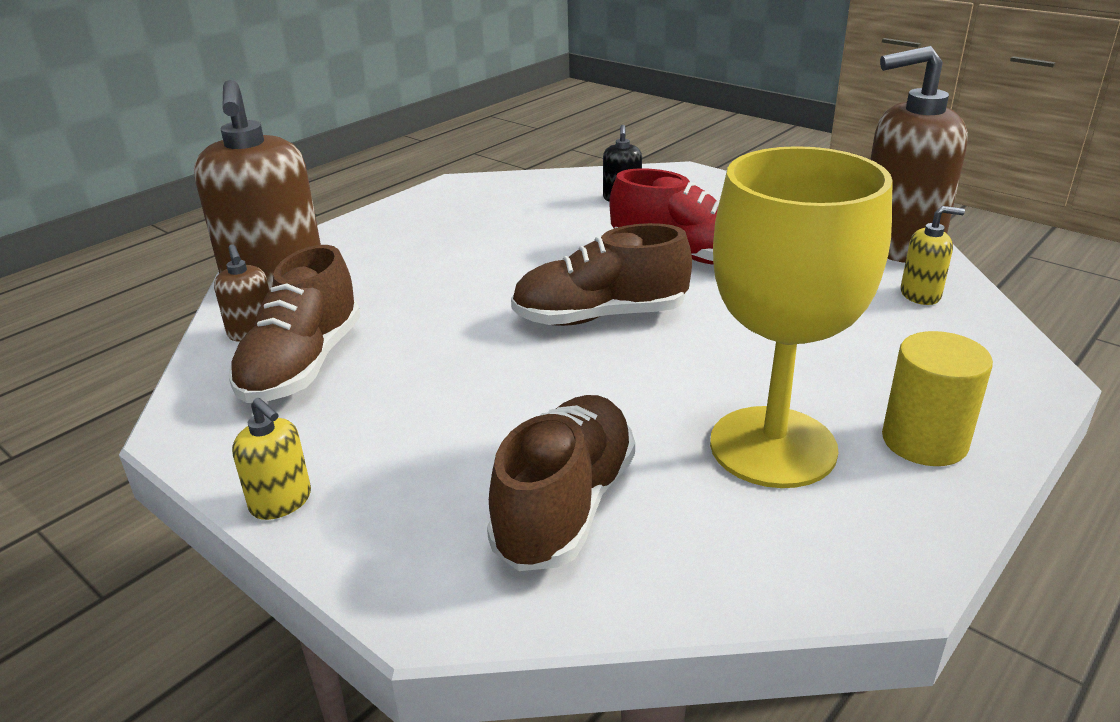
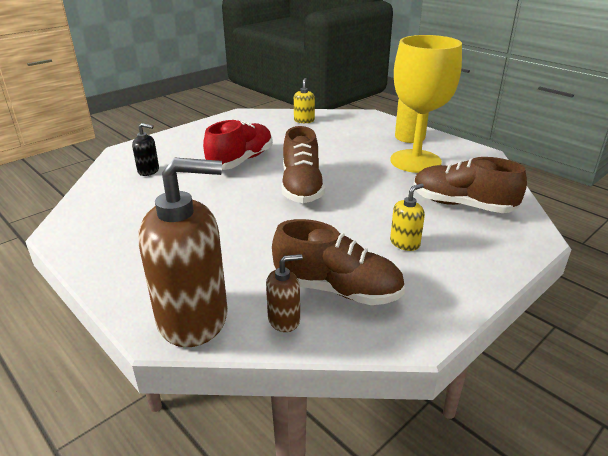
camera: 85 degrees left, 0 degrees up
(281, 502) = (478, 284): yellow soap dispenser -> yellow soap dispenser (405, 243)
(898, 245) = (256, 117): brown soap dispenser -> none

